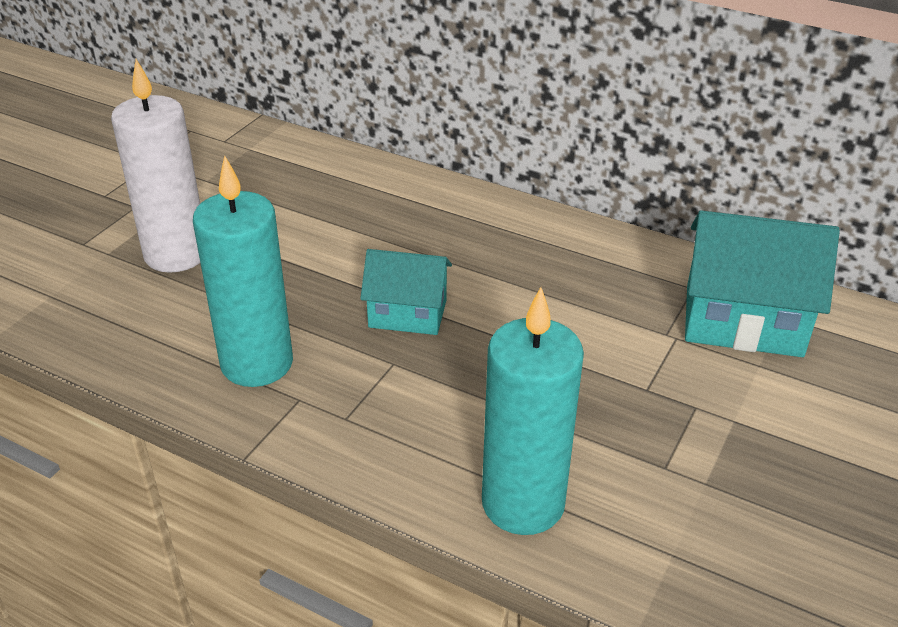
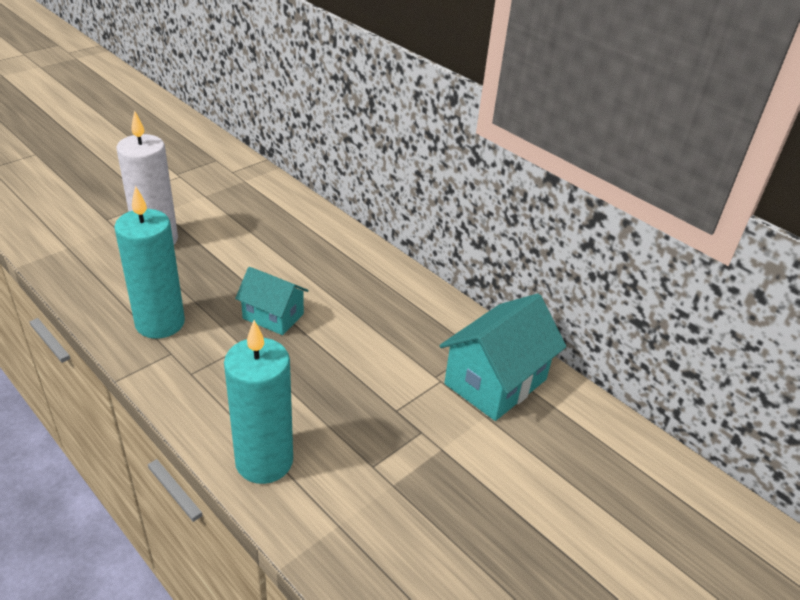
camera: 15 degrees right, 0 degrees up
(743, 320) = (495, 382): turquoise house -> turquoise house turned 75 degrees counterclockwise

